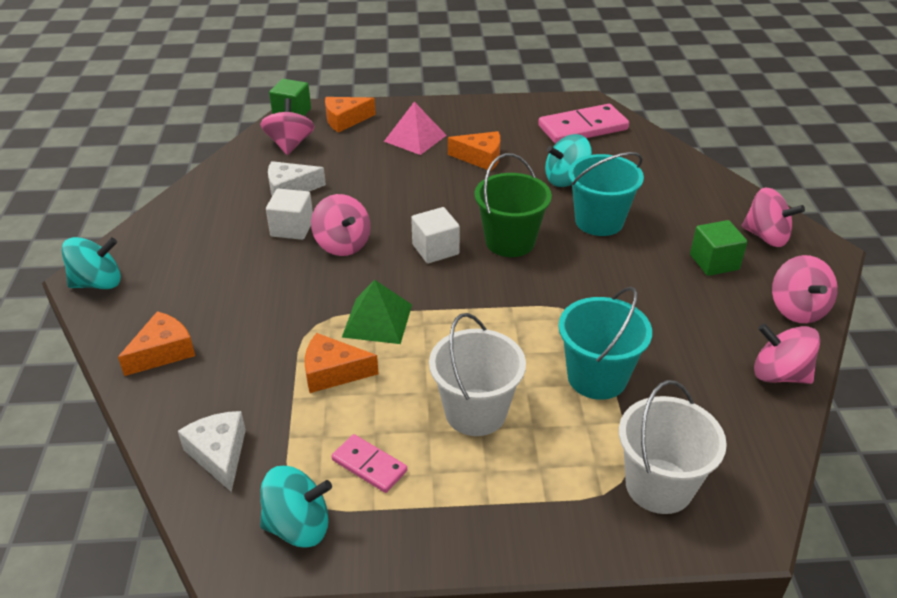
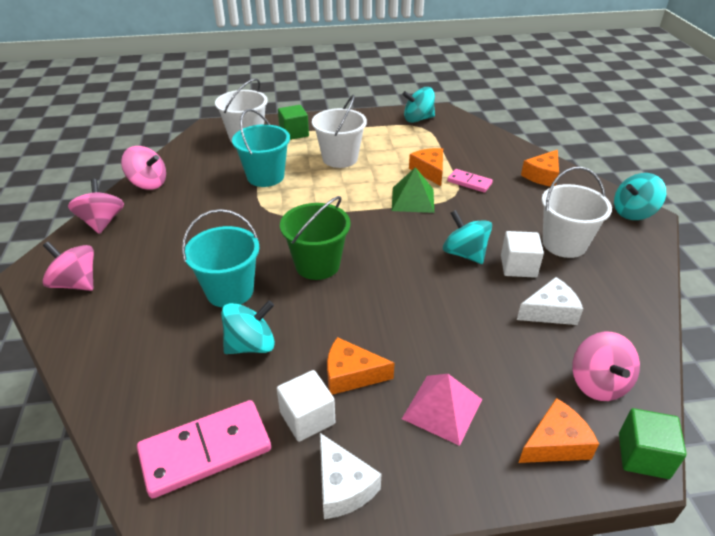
camera: 175 degrees right, 0 degrees up
(219, 454) = (471, 137): white cheese -> white cheese (342, 486)
(222, 249) = (564, 244): none -> white bucket
(333, 372) = (429, 171): orange cheese -> orange cheese turned 105 degrees counterclockwise
(342, 244) = (464, 254): pink spinning top -> turquoise spinning top
(369, 465) = (392, 137): pink domino -> pink domino (469, 182)
(435, 249) = (382, 253): white cube -> white cube (307, 418)
(714, 262) = (142, 255): green cube -> green cube (294, 133)

